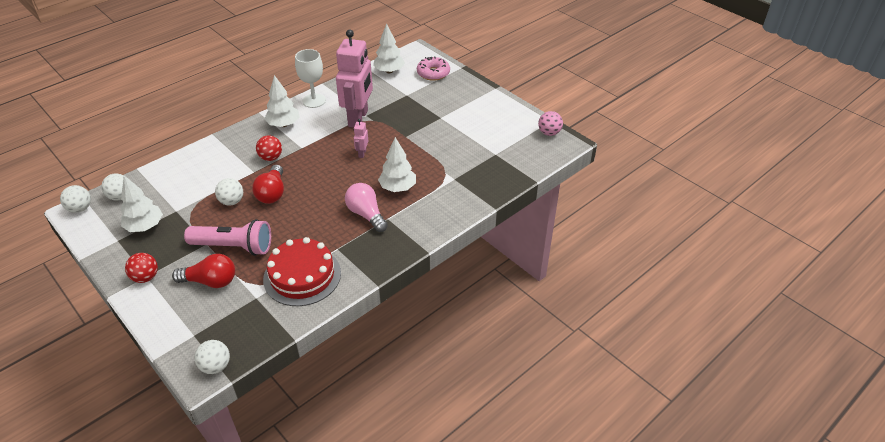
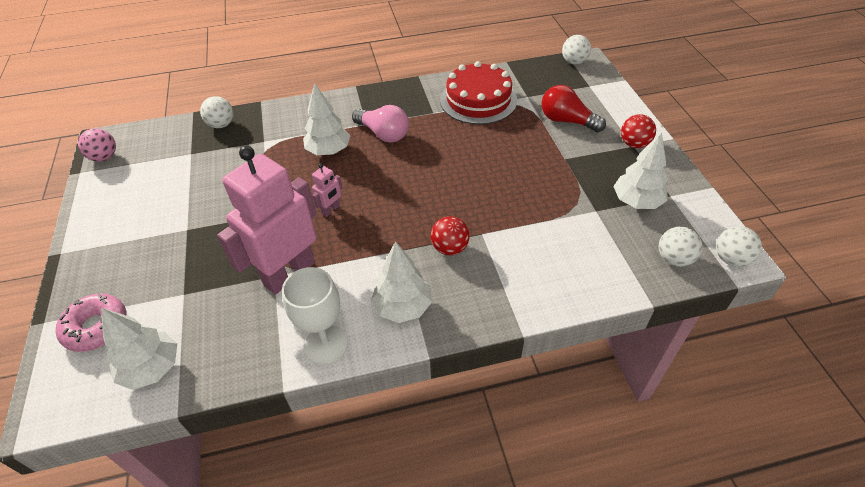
camera: 150 degrees left, 5 degrees up
(232, 201) = (523, 199): white ball -> white ball (221, 125)
(234, 247) = (535, 145): pink flashlight -> none
(272, 193) = (470, 193): red light bulb -> none
(366, 214) = (383, 134): pink light bulb -> pink light bulb turned 45 degrees counterclockwise

